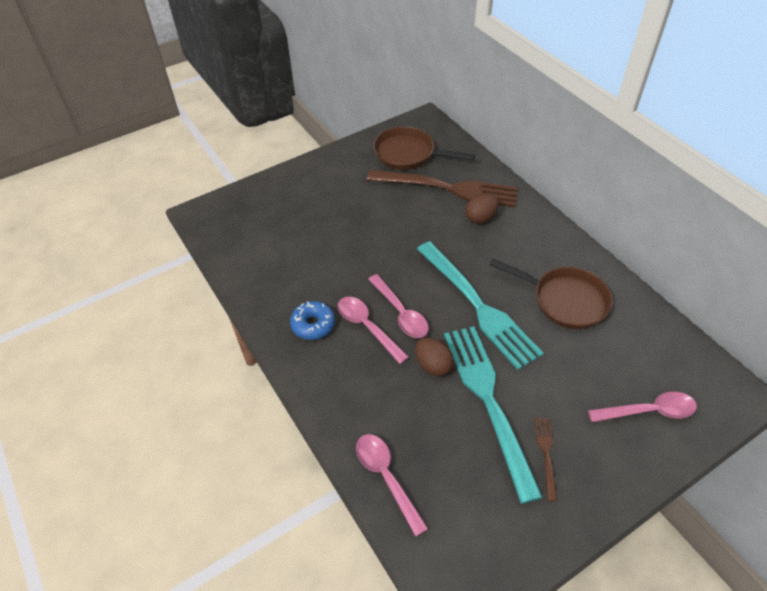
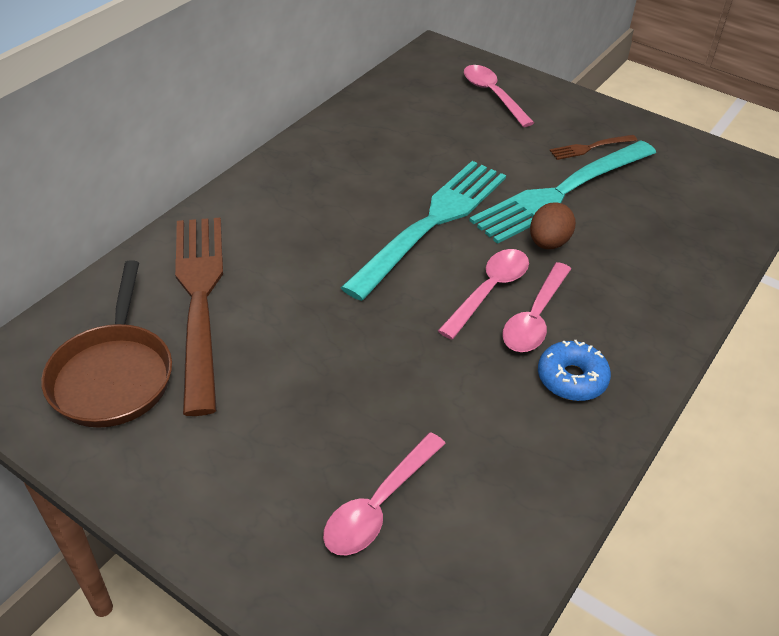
camera: 115 degrees left, 5 degrees down
(386, 478) = (712, 246): pink spoon -> pink spoon (379, 505)
(480, 218) = (259, 250): brown egg -> none
(564, 300) = (380, 157): brown pan -> none

